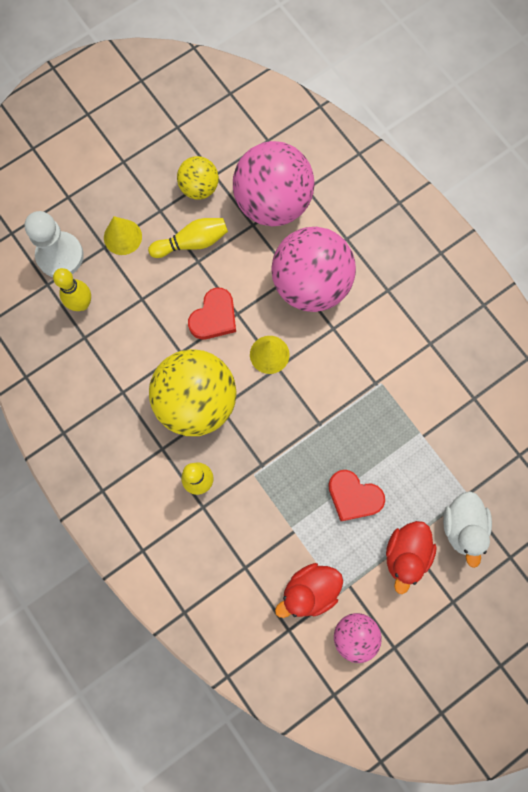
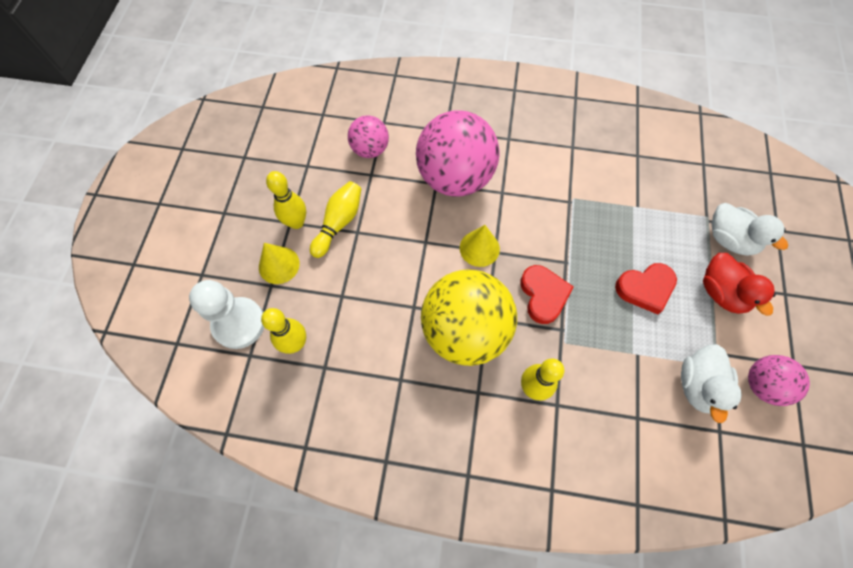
camera: 45 degrees left, 10 degrees down
(164, 215) = (296, 222): none -> yellow bowling pin
(199, 188) = (304, 183): yellow ball -> none
(214, 317) = (411, 259): red heart -> red heart (543, 295)
(272, 203) = (370, 149): pink ball -> pink ball, size x0.52
(309, 590) = (697, 385): red duck -> white duck

